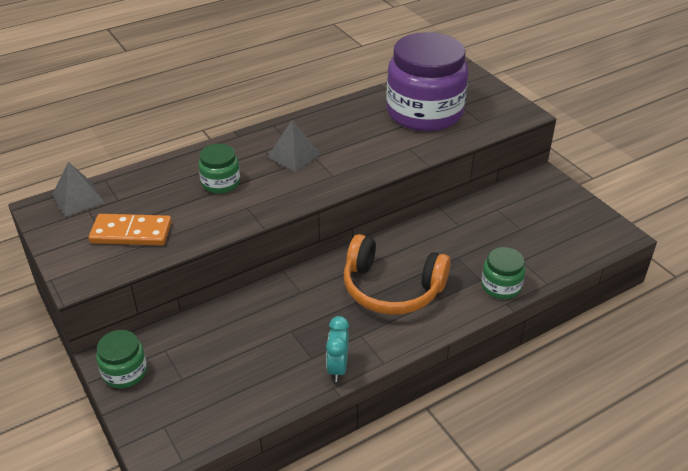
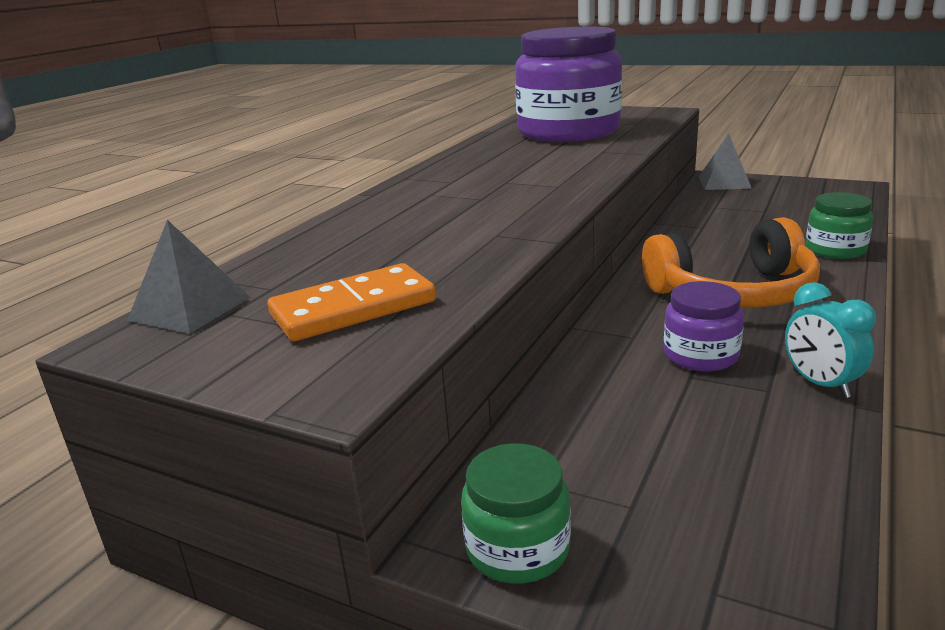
camera: 30 degrees left, 15 degrees down
(221, 183) = (418, 229): green jar -> none
(294, 155) = (478, 187): grey pyramid -> grey pyramid (724, 182)
(312, 321) = (700, 355): none -> purple jar

